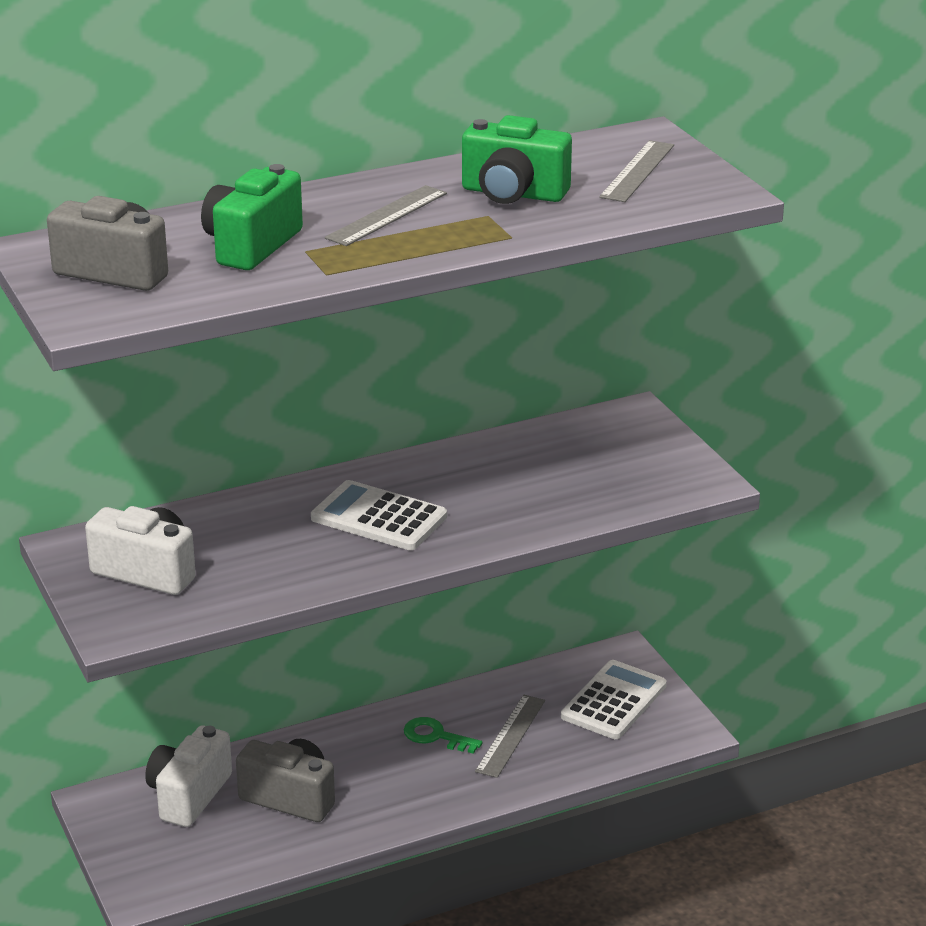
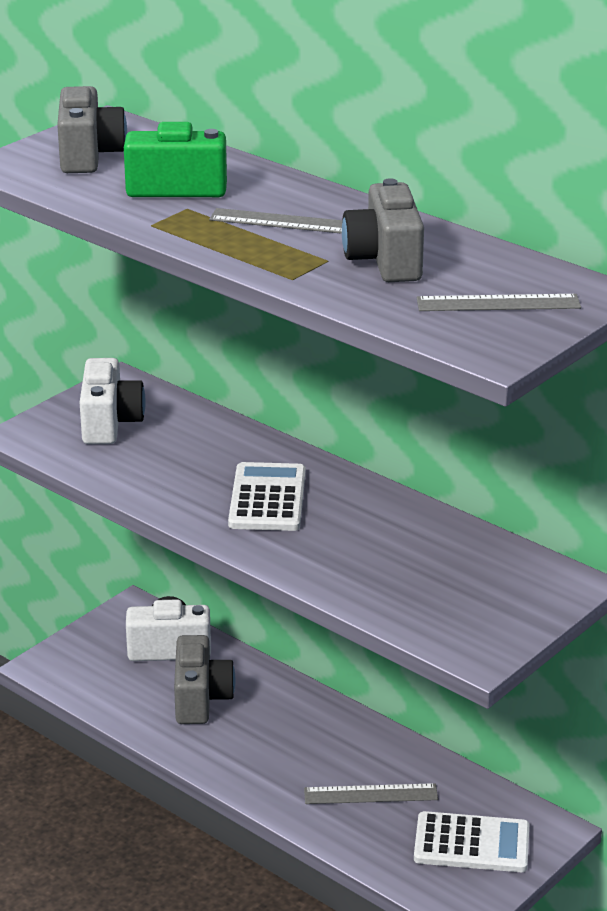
camera: 65 degrees right, 0 degrees up
(436, 736) = (337, 751): green key -> none
(513, 193) = (385, 261): green camera -> grey camera

